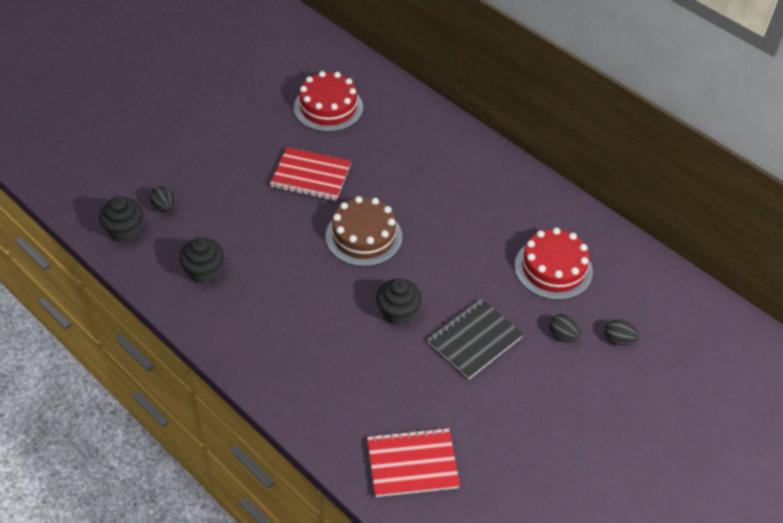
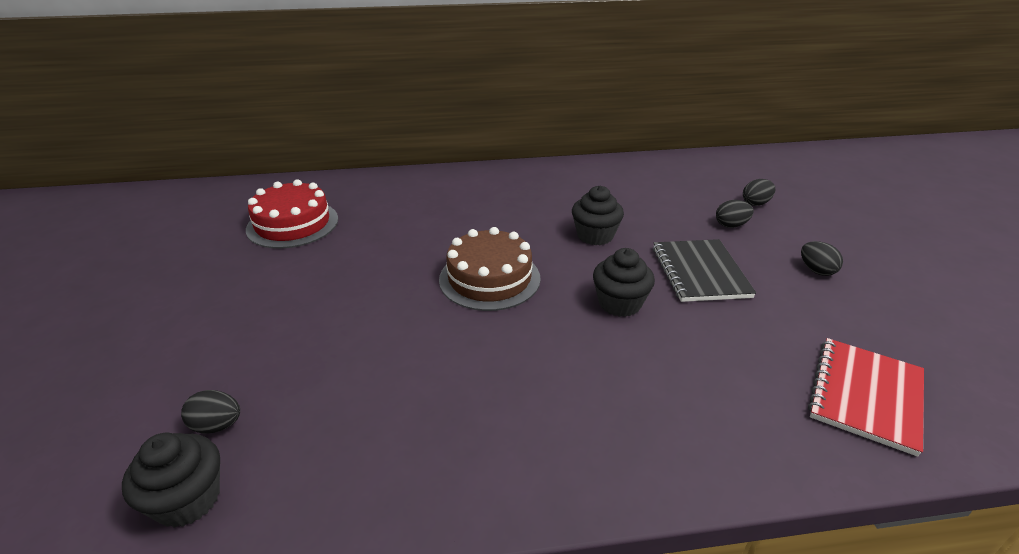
camera: 50 degrees left, 15 degrees down
(204, 271) = (381, 441): black cupcake -> black cupcake (595, 235)
(311, 176) = (360, 275): red notebook -> none
(543, 406) = (816, 270): none -> black egg
(553, 268) = (646, 198): red cake -> none

